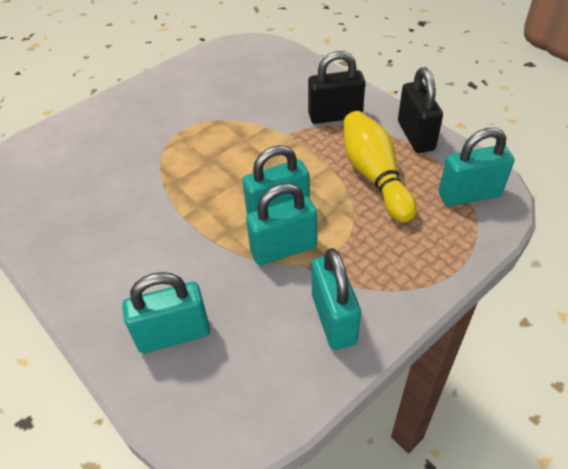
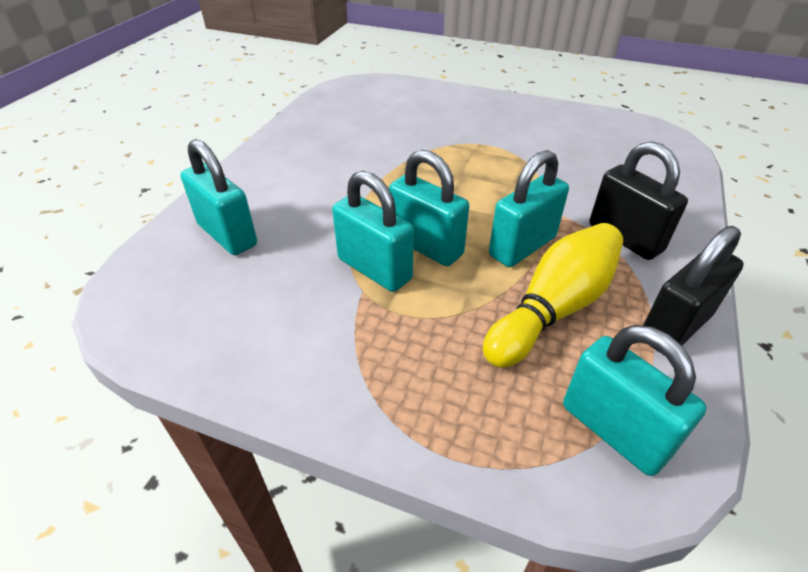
camera: 60 degrees right, 5 degrees down
(333, 319) = (296, 344): turquoise padlock -> turquoise padlock (522, 246)

